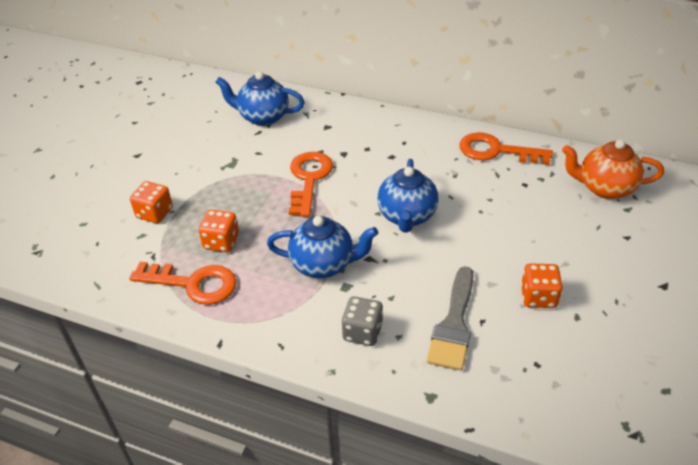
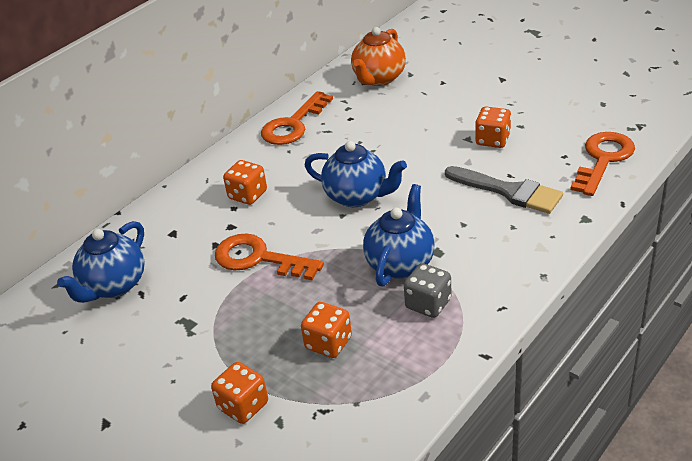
camera: 70 degrees left, 5 degrees down
(193, 284) = (387, 373): orange key -> orange key (603, 159)
(362, 332) = (501, 248): grey dice -> grey dice (428, 304)
(385, 151) = (247, 195): none -> orange dice

